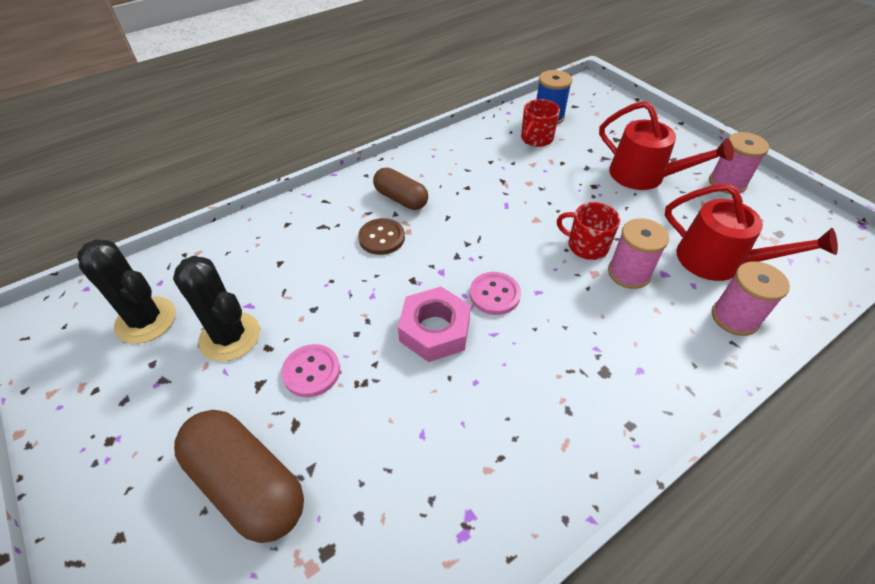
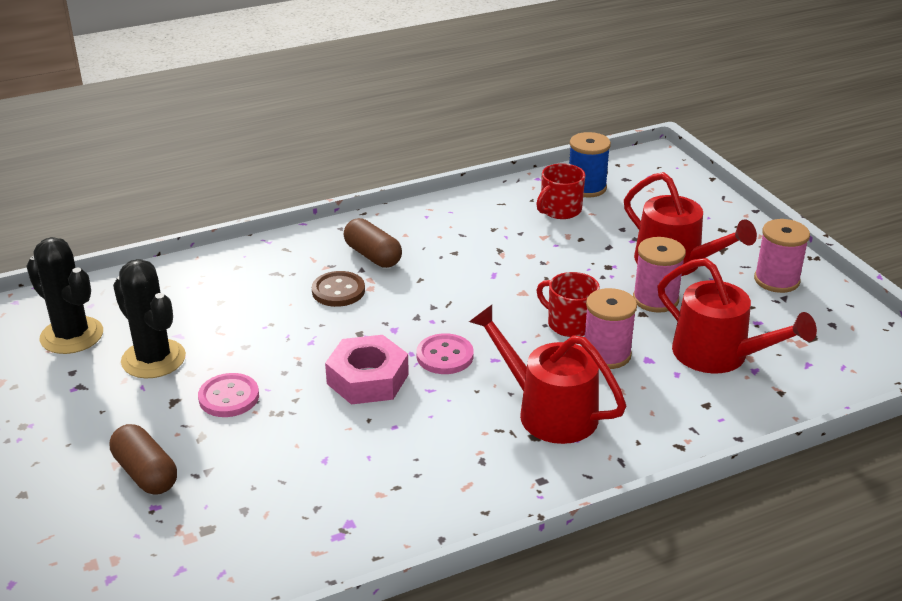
camera: 10 degrees right, 15 degrees down
(247, 484) = (146, 473): brown capsule -> brown capsule, size x0.63
(606, 343) = (549, 412): none -> red watering can
(734, 317) = (707, 407): pink spool -> pink spool (655, 299)

